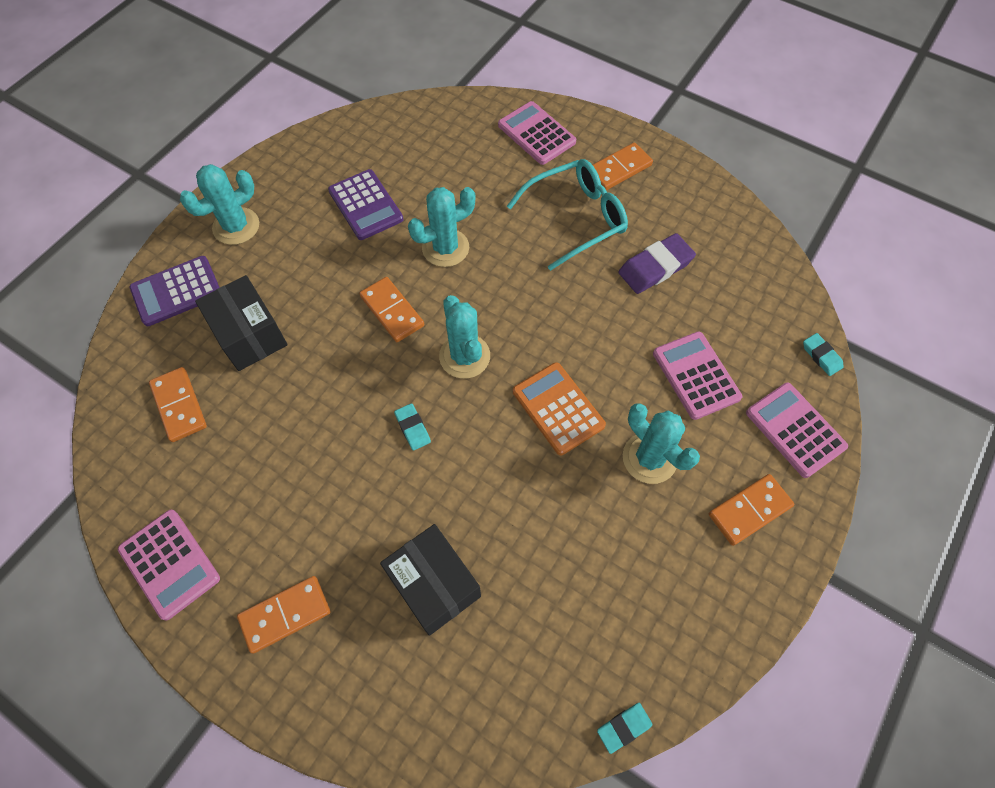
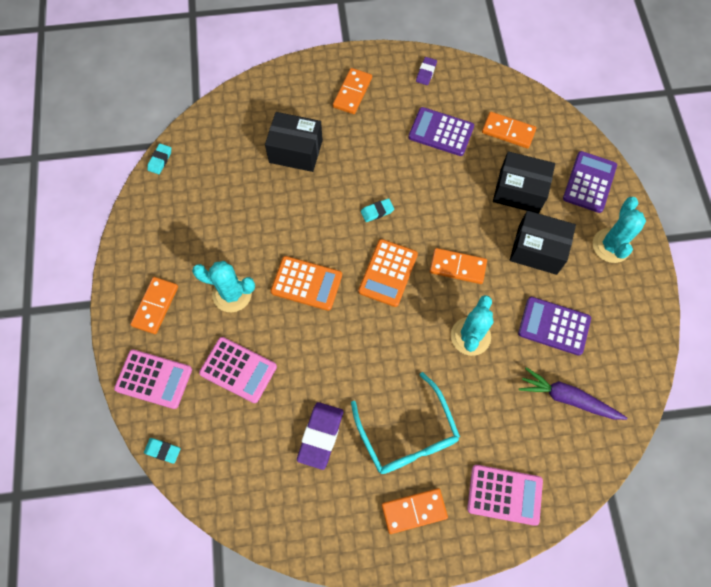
camera: 140 degrees right, 5 degrees up
(169, 564) = (426, 72): pink calculator -> purple eraser
(246, 465) = (441, 132): none -> purple calculator
(302, 271) = (537, 250): none -> black box
(412, 428) = (377, 211): turquoise eraser -> turquoise eraser turned 45 degrees counterclockwise
(417, 154) = (567, 398): none -> purple carrot
(464, 356) = (388, 273): turquoise cactus -> orange calculator
(575, 218) = (407, 434): turquoise glasses -> turquoise glasses turned 45 degrees counterclockwise
(619, 169) = (414, 511): orange domino -> orange domino turned 60 degrees clockwise

